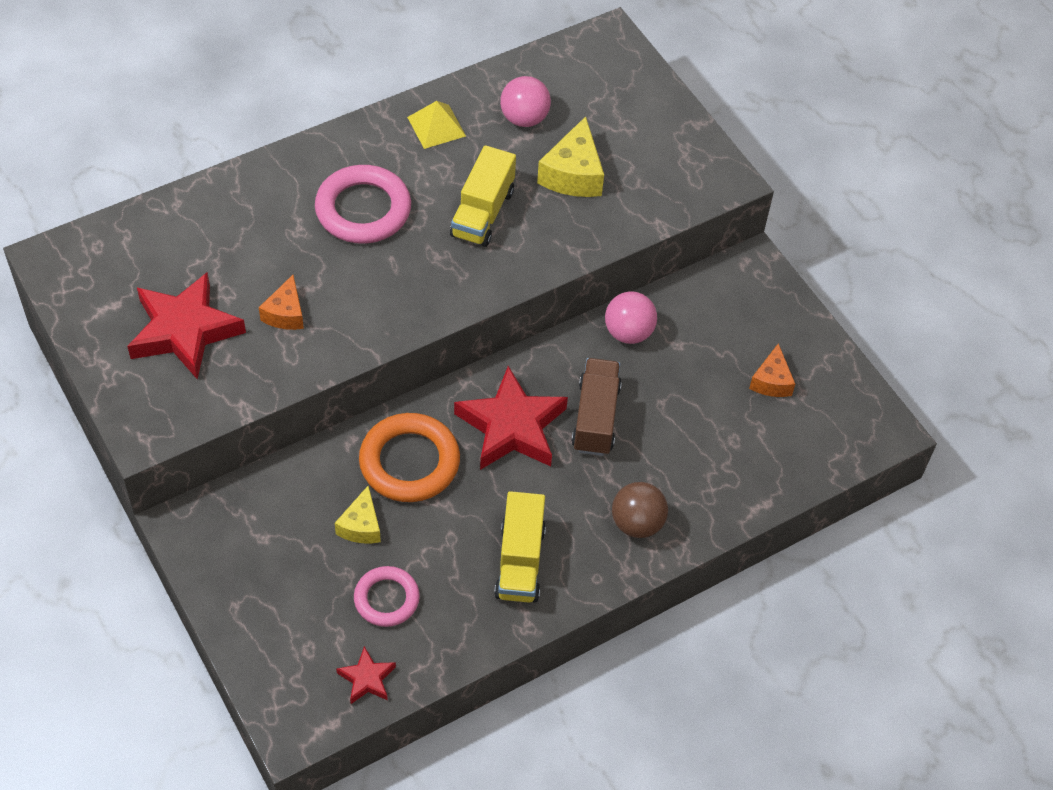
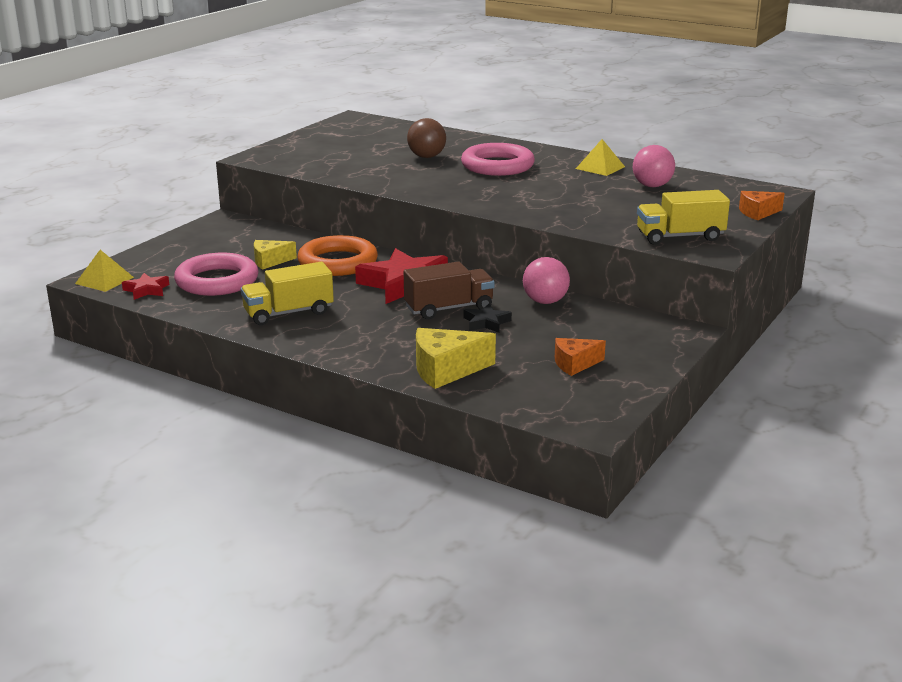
camera: 65 degrees right, 30 degrees down
(184, 330) = (340, 150): red star -> none
(285, 313) = (385, 166): orange cheese -> orange cheese (758, 213)
(306, 715) = (104, 280): none -> yellow pyramid
(386, 599) = (217, 281): pink ring -> pink ring, size x1.61
(482, 213) = (547, 192): yellow truck -> yellow truck (680, 237)
(573, 174) = (627, 208): yellow cheese -> yellow cheese (446, 370)
(637, 523) = (366, 344): brown ball -> brown ball (426, 157)
(647, 403) = (486, 322): none -> black star

